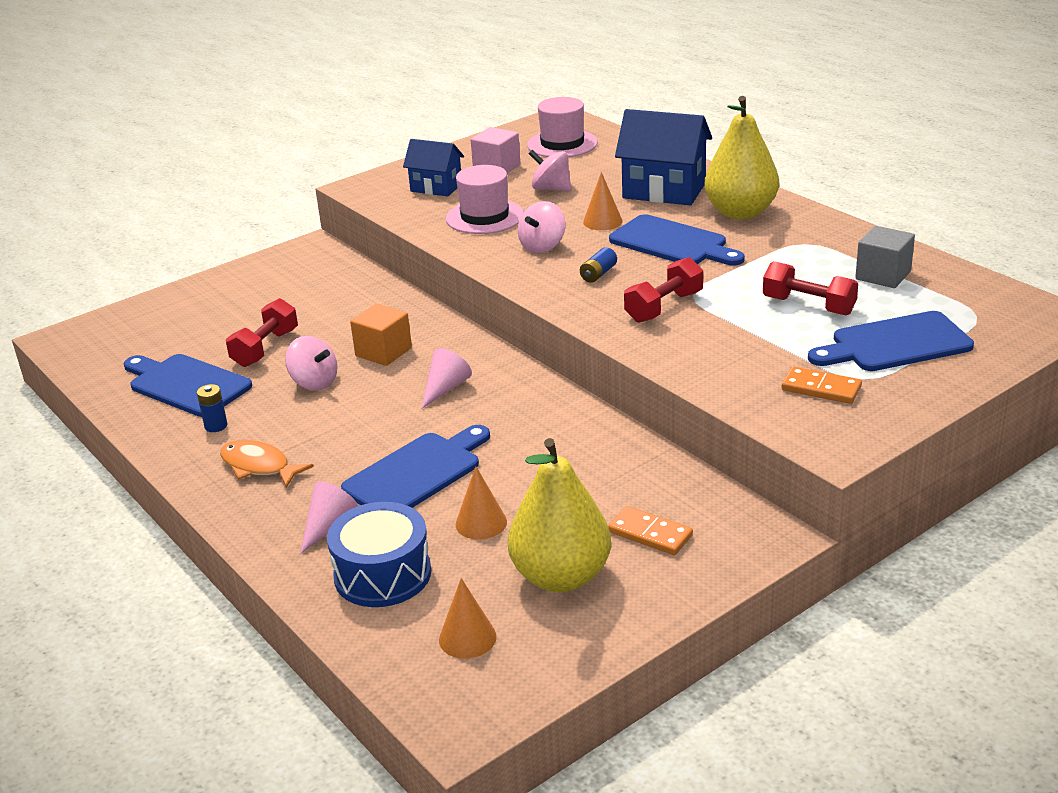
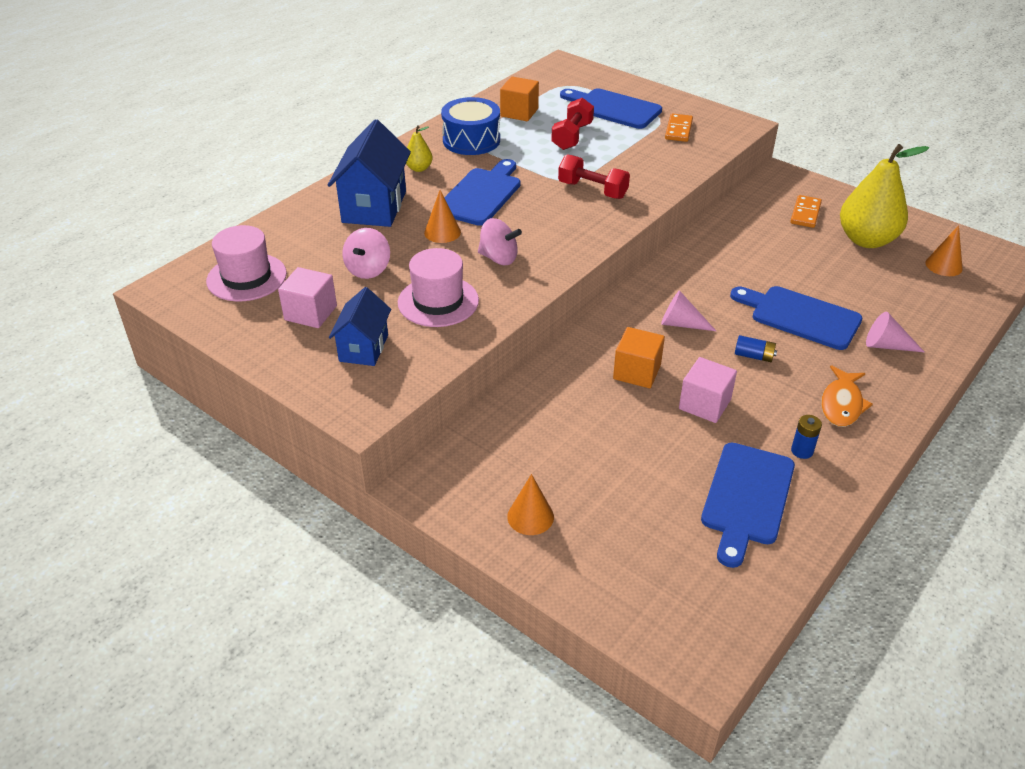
camera: 105 degrees left, 10 degrees up
(265, 348) = (658, 457): red dumbbell -> none
(314, 382) = (704, 404): pink spinning top -> pink cube
(382, 574) = (916, 309): blue drum -> blue drum (471, 140)
(481, 523) = (837, 278): orange cone -> orange cone (530, 516)
(598, 274) = (546, 224): blue battery -> blue battery (754, 356)
(740, 212) = (419, 168): yellow pear -> yellow pear, size x0.45
(883, 275) = (519, 112): grey cube -> orange cube
(895, 344) = (613, 108): blue cutting board -> blue cutting board turned 150 degrees clockwise

